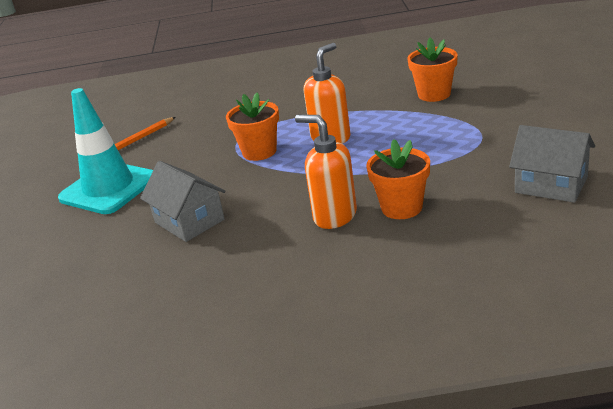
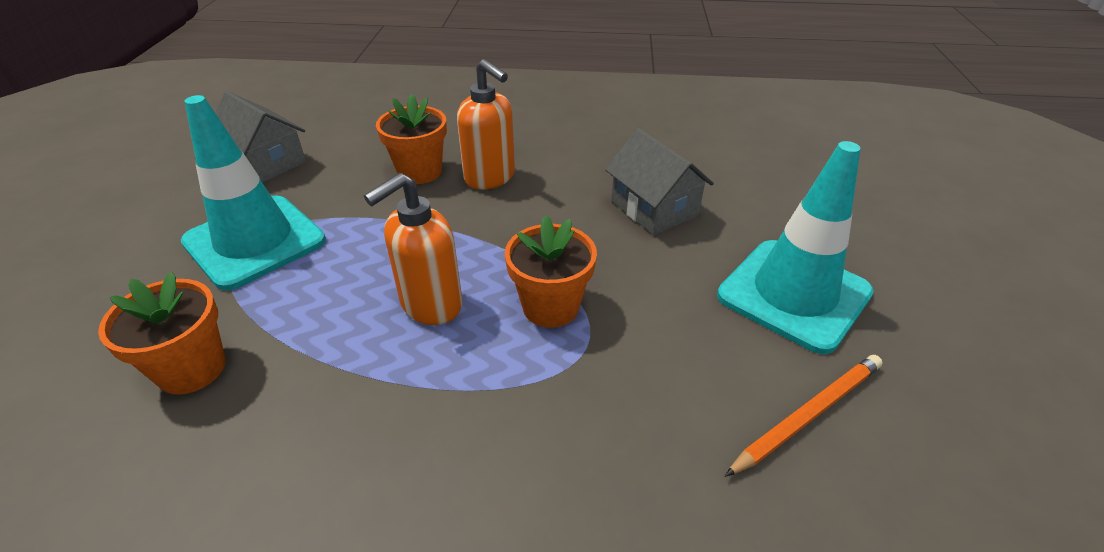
camera: 175 degrees left, 10 degrees up
(476, 138) = (254, 241): none -> turquoise traffic cone

